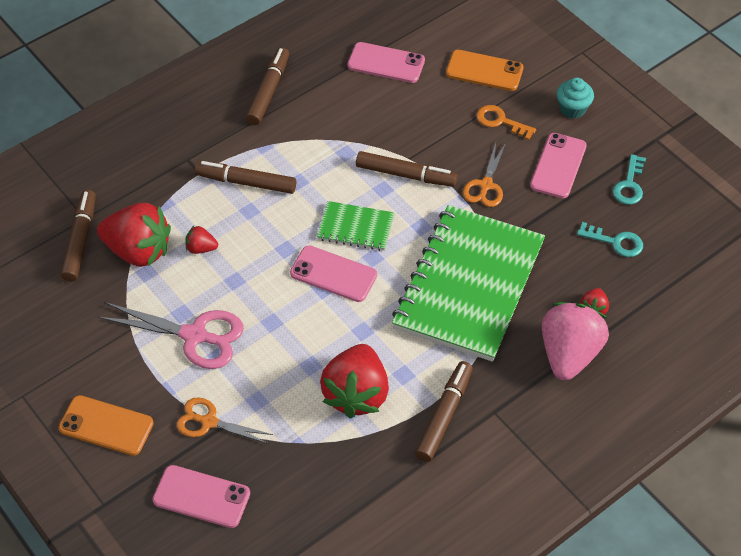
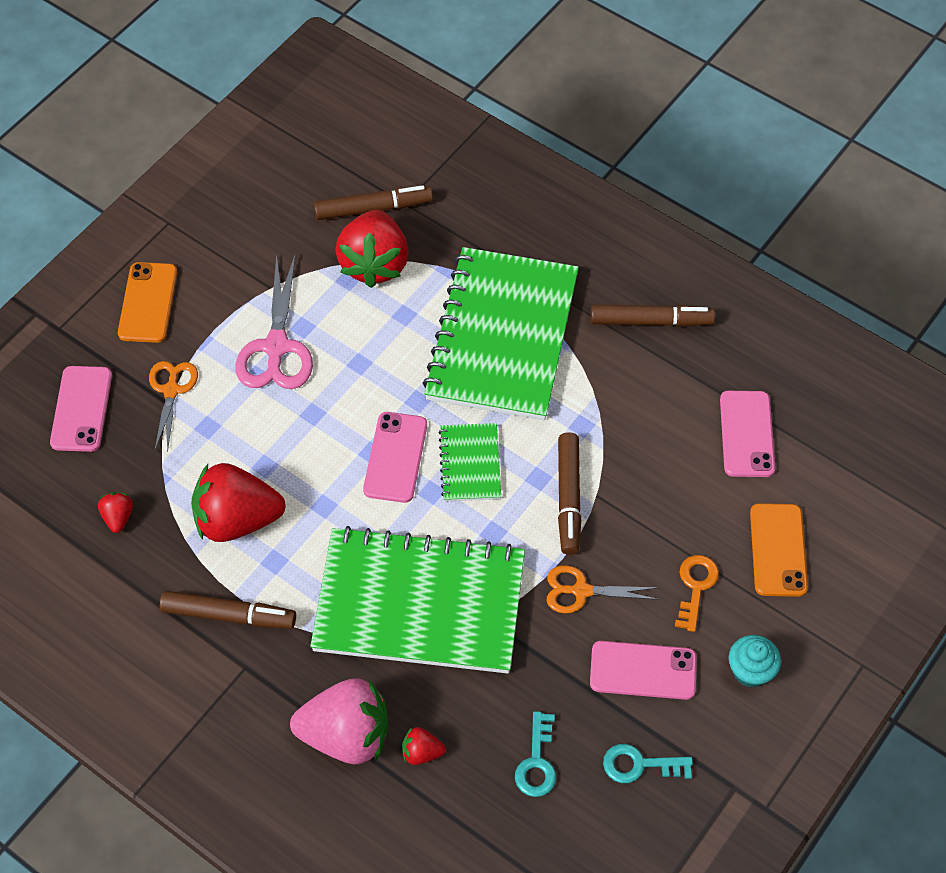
camera: 75 degrees right, 5 degrees up
(201, 248) = (395, 320): red strawberry -> red strawberry (118, 517)
(246, 182) = (502, 336): brown marker -> green notebook

